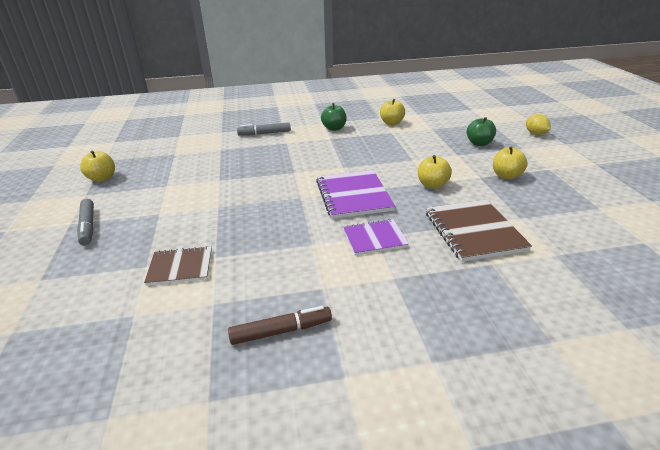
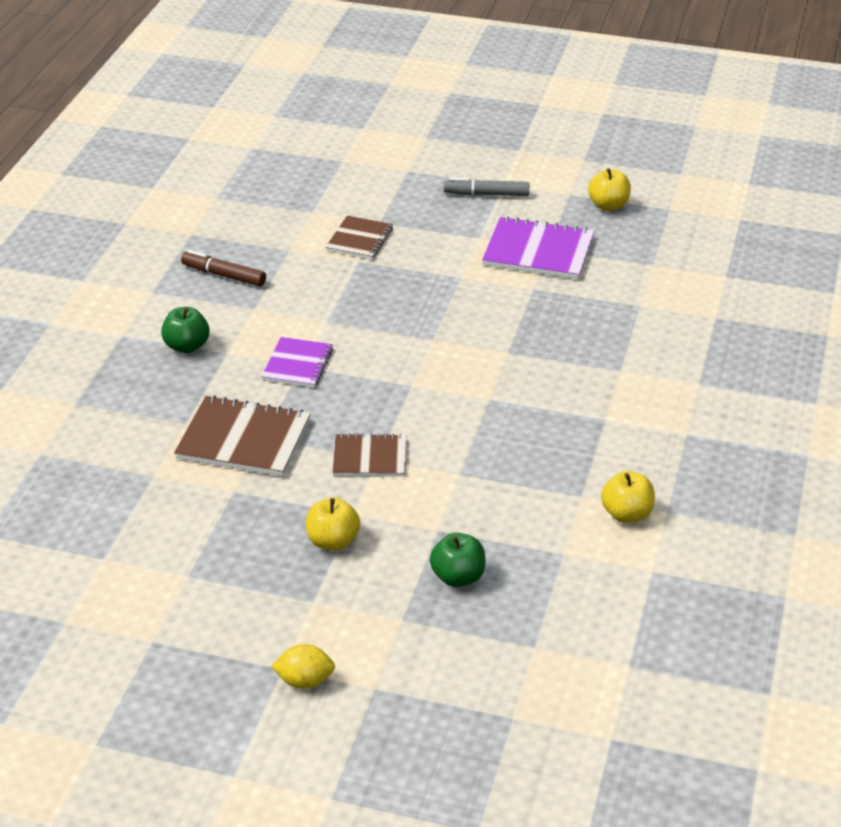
camera: 115 degrees right, 5 degrees up
(264, 133) = (676, 357): grey marker -> none
(281, 331) = (224, 275): brown marker -> brown marker turned 105 degrees clockwise
(334, 128) = (648, 437): green apple -> green apple (187, 346)
(353, 196) = (400, 380): purple notebook -> purple notebook (538, 251)
(432, 185) = (369, 457): yellow apple -> brown notebook
(535, 134) = (440, 677): yellow lemon -> yellow lemon (304, 681)

